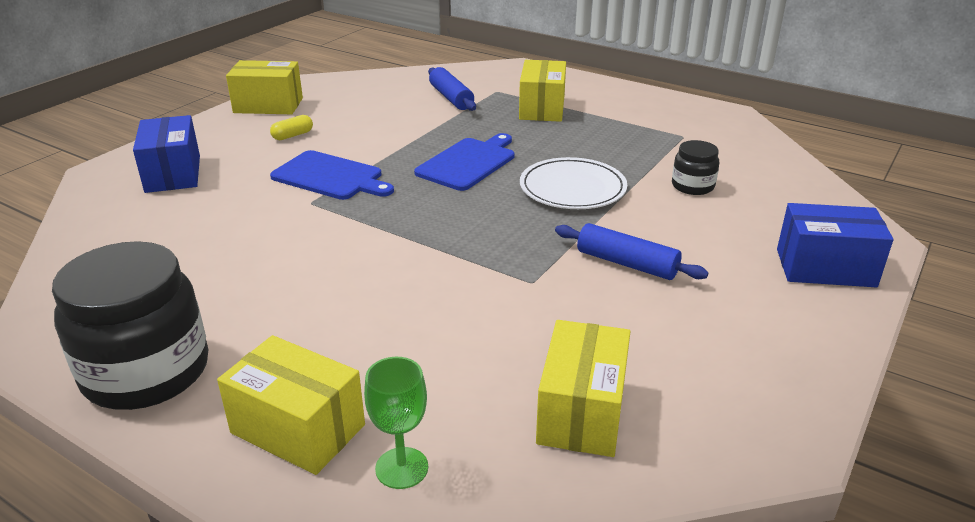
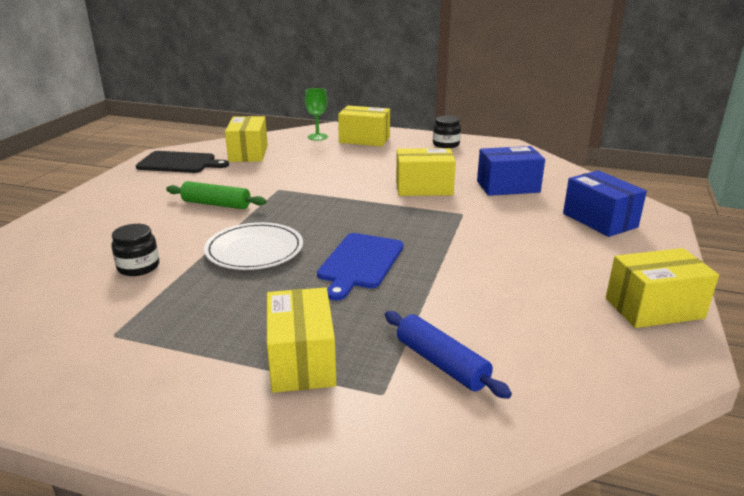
camera: 165 degrees right, 5 degrees down
(146, 372) = (446, 144): black jar -> black jar, size x0.49
(292, 135) = (562, 269): yellow capsule -> none
(314, 252) = (424, 188): none -> yellow box
(330, 177) = (471, 234): blue cutting board -> none
(626, 263) = (216, 204): blue rolling pin -> green rolling pin
(727, 395) = (179, 163): none -> black cutting board
(825, 268) = (75, 217): blue box -> blue box (508, 186)

